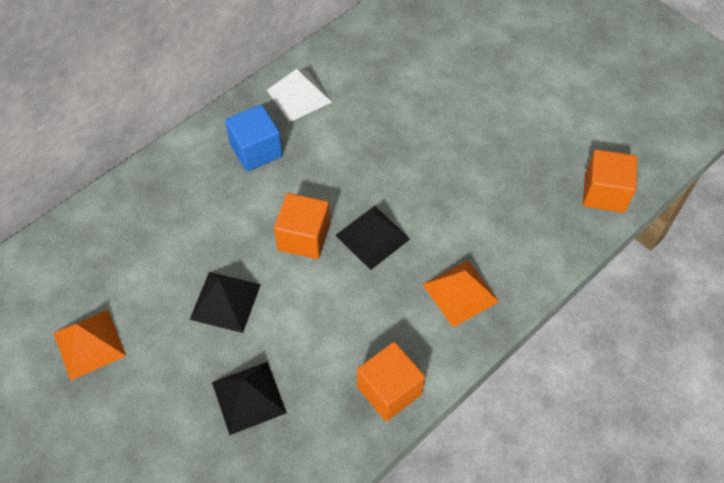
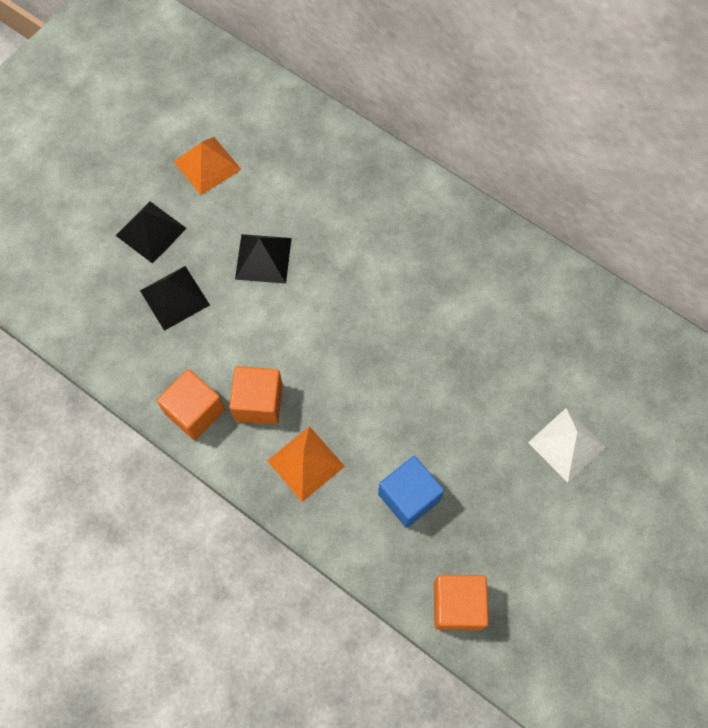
camera: 80 degrees right, 10 degrees up
(256, 150) = (435, 247): blue cube -> blue cube (409, 497)
(299, 96) = (514, 272): white pyramid -> white pyramid (567, 444)
(304, 237) = (342, 310): orange cube -> orange cube (258, 402)
(372, 237) = (354, 372): black pyramid -> black pyramid (151, 232)

